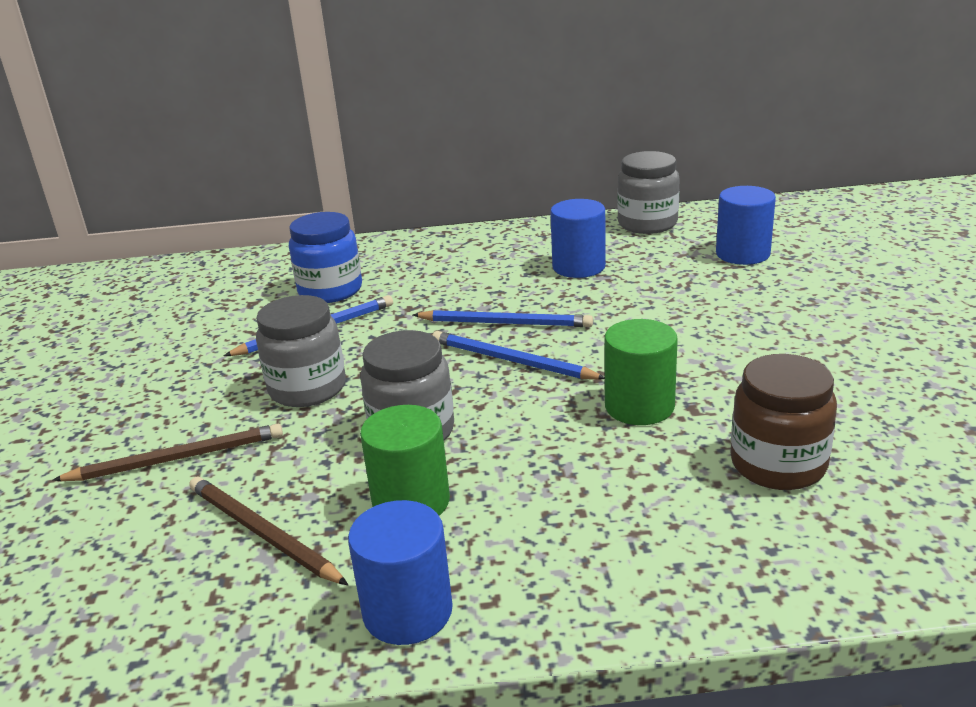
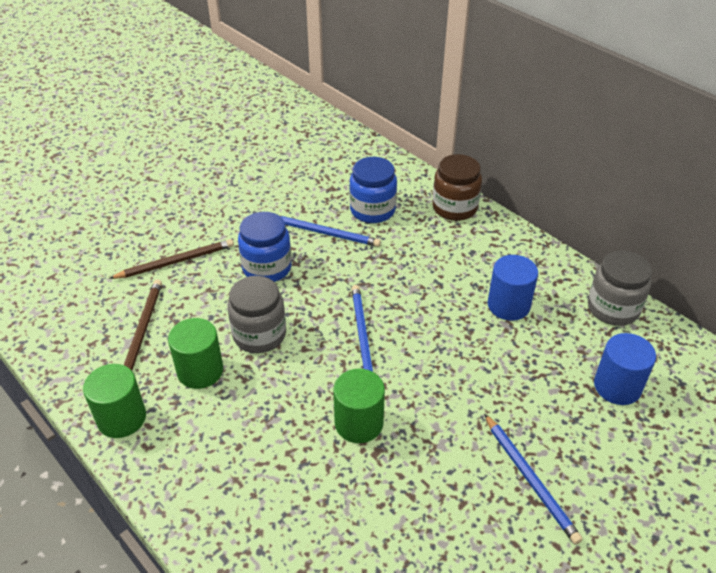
camera: 50 degrees right, 15 degrees up
(177, 458) = (176, 262): brown pencil -> brown pencil turned 60 degrees counterclockwise
(307, 388) = (267, 268): grey jar -> blue jar
(407, 611) = (121, 418): blue cylinder -> green cylinder
(505, 323) = (402, 309): blue pencil -> blue pencil (530, 479)
(778, 464) = (346, 521): brown jar -> brown jar (454, 208)

